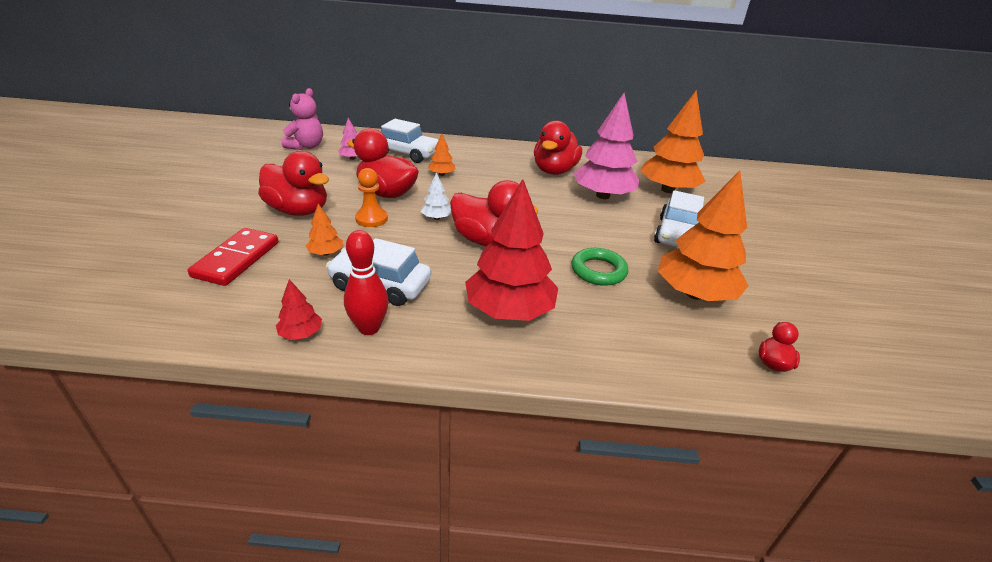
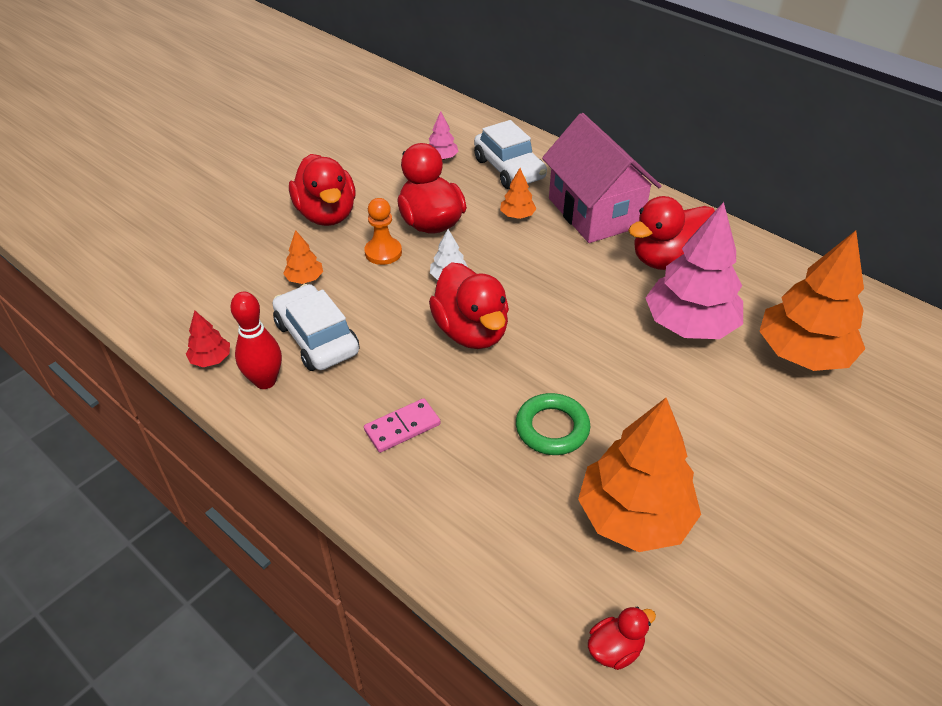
camera: 40 degrees right, 10 degrees up
(236, 259) = (230, 254): red domino -> none
(306, 146) = (410, 124): pink teddy bear -> none
(486, 160) = (594, 212): none -> pink house
(509, 311) = (402, 427): red tree -> pink domino
(677, 234) = (722, 427): white car -> none

